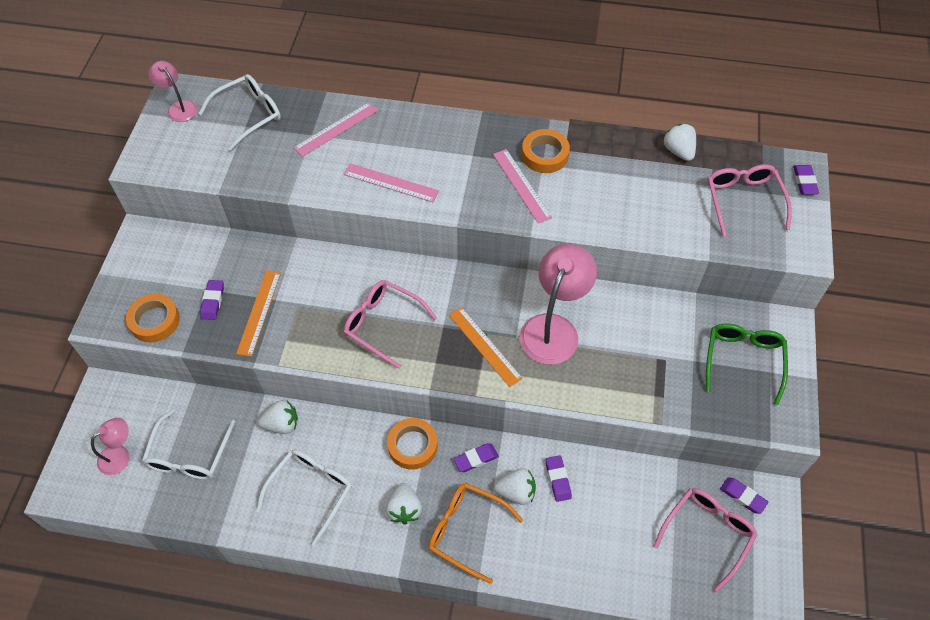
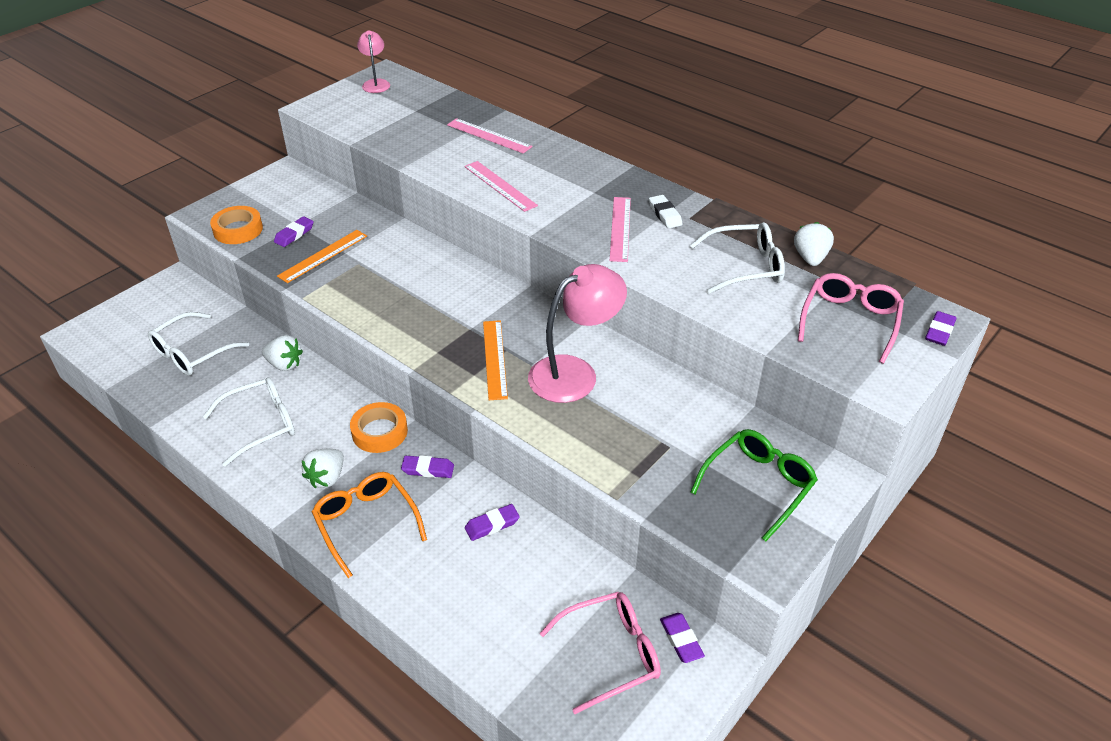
camera: 30 degrees right, 15 degrees down
(120, 455) = (142, 329): pink lamp -> none
(248, 115) = (425, 104): white glasses -> white glasses (745, 267)
(336, 129) = (489, 136): pink ruler -> pink ruler turned 45 degrees clockwise
(383, 324) = (418, 305): pink glasses -> none
(516, 492) = (442, 515): white strawberry -> none
(545, 155) = (665, 214): orange tape -> white eraser
(558, 479) = (492, 525): purple eraser -> purple eraser turned 45 degrees clockwise

